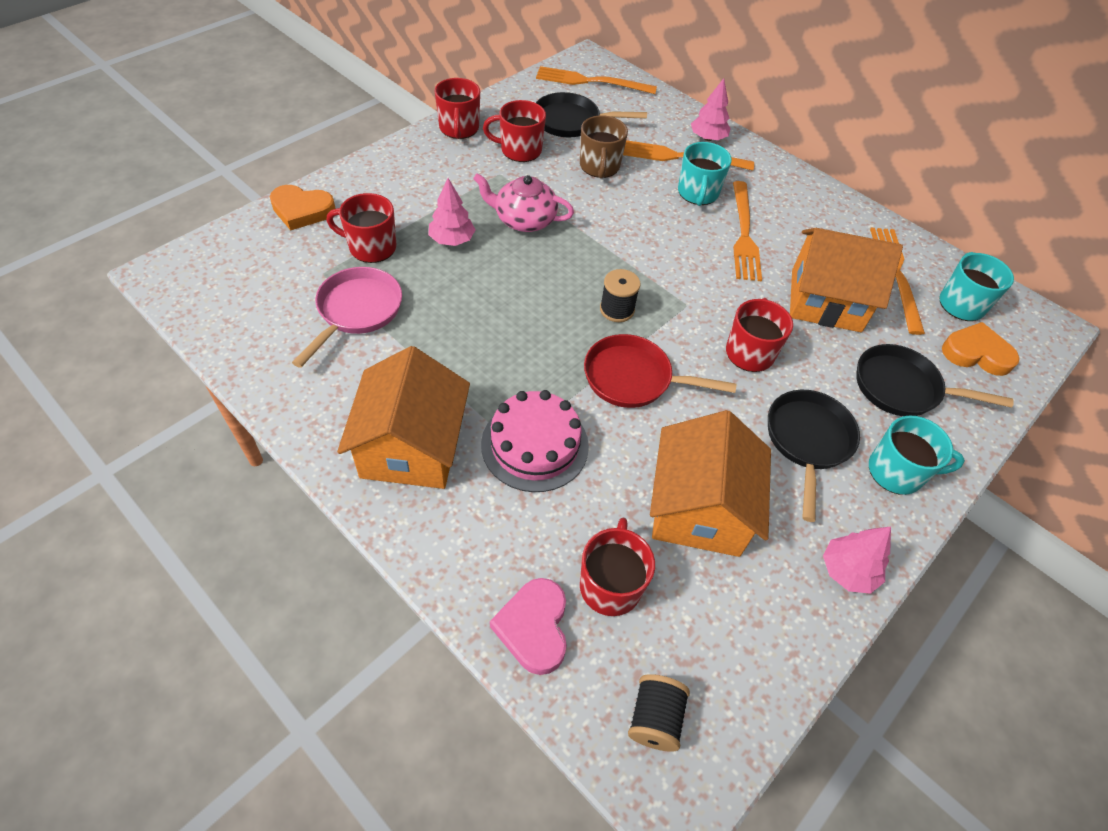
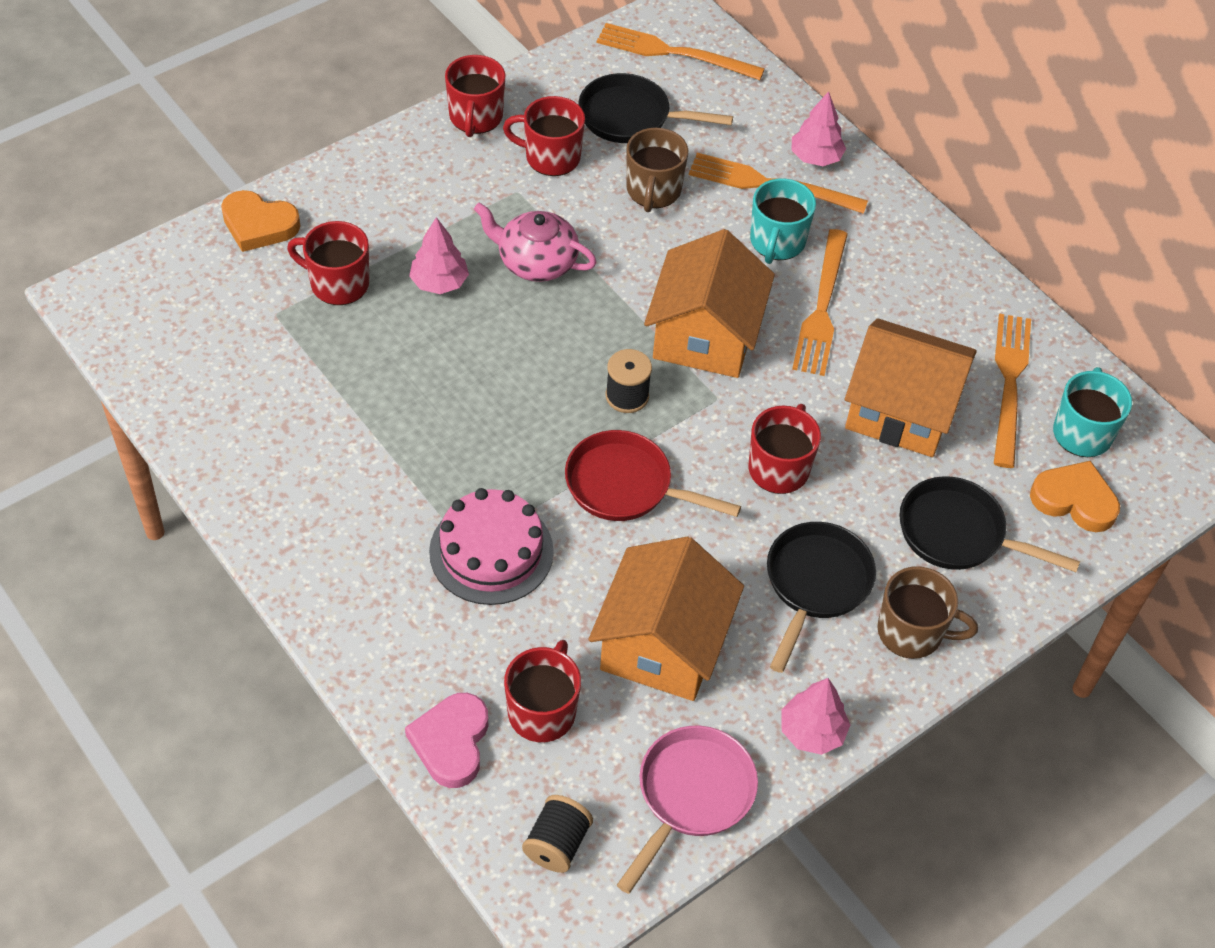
camera: 10 degrees right, 0 degrees up
(357, 311) = (310, 367): pink pan -> pink pan (691, 795)
(411, 447) = (352, 537): orange house -> orange house (705, 335)
(897, 472) = (912, 632): turquoise mug -> brown mug

